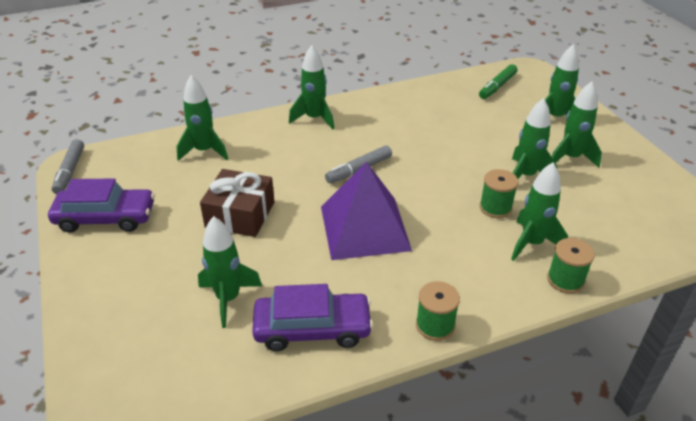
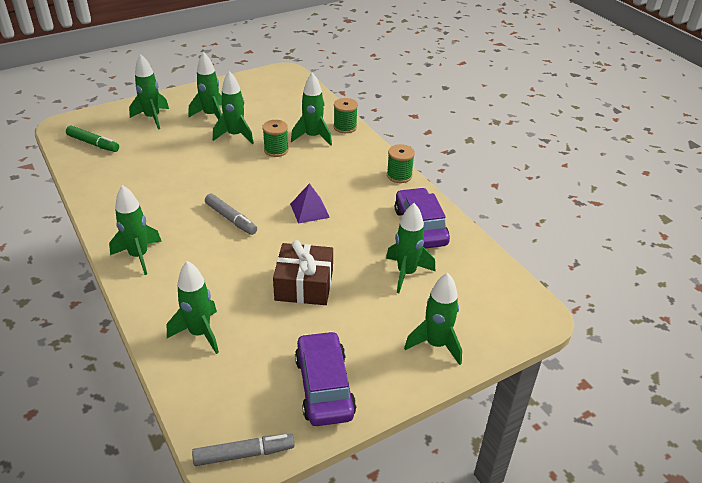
camera: 100 degrees left, 0 degrees up
(109, 305) = (436, 344): none -> green rocket
(364, 227) = (309, 210): purple pyramid -> purple pyramid, size x0.50

